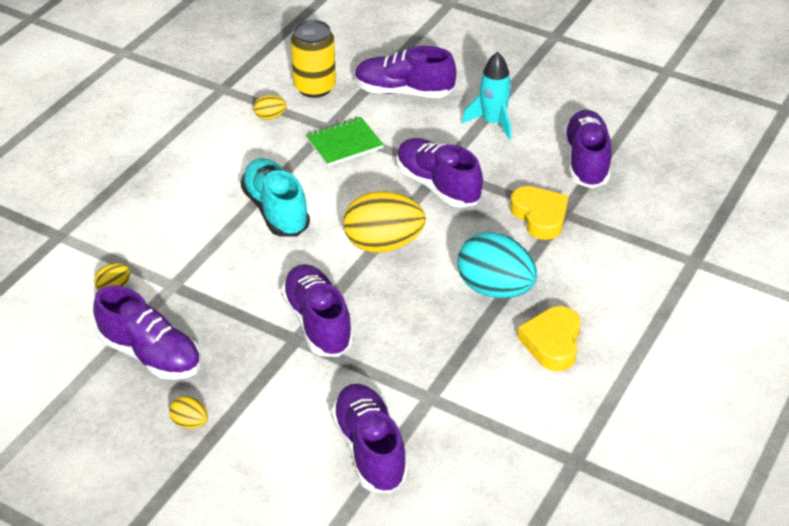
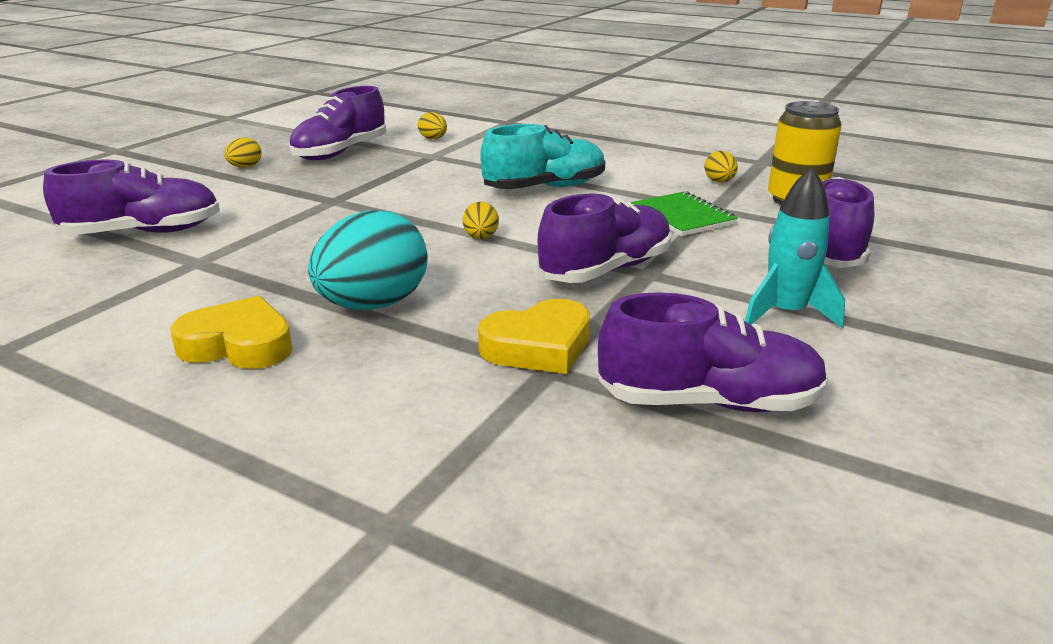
camera: 90 degrees right, 15 degrees down
(318, 323) = (352, 208): purple shoe -> none
(383, 244) = (481, 238): yellow egg -> yellow egg, size x0.45

